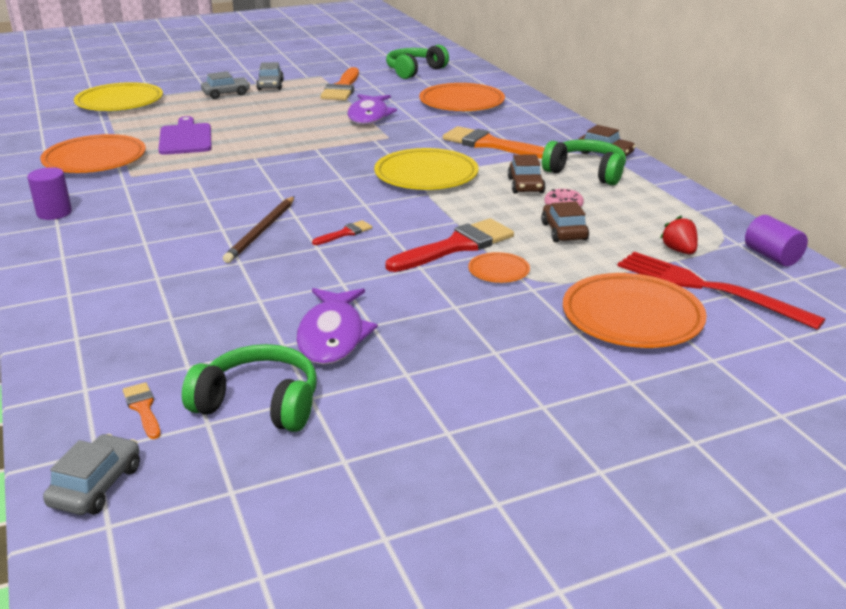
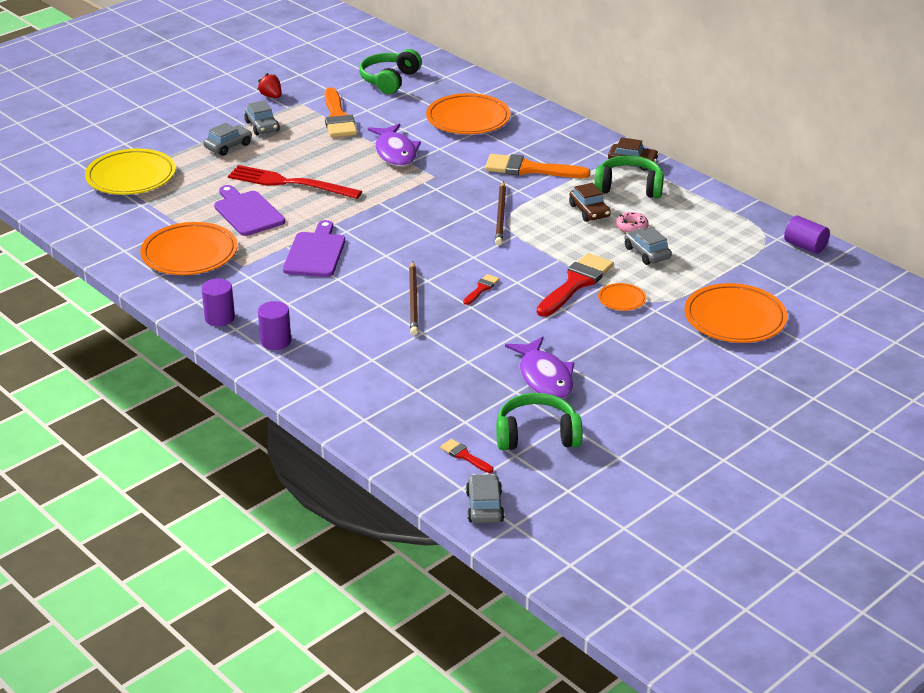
camera: 20 degrees left, 5 degrees up
(80, 242) = (275, 341): none -> purple cylinder
(143, 408) = (464, 456): orange brush -> red brush
(210, 177) = (315, 253): none -> purple cutting board
(426, 175) = (501, 216): yellow plate -> brown pencil
(564, 231) = (647, 253): brown car -> grey car
(679, 251) = (739, 254): red strawberry -> red strawberry (271, 96)
(709, 288) = (774, 284): red fork -> red fork (290, 183)

